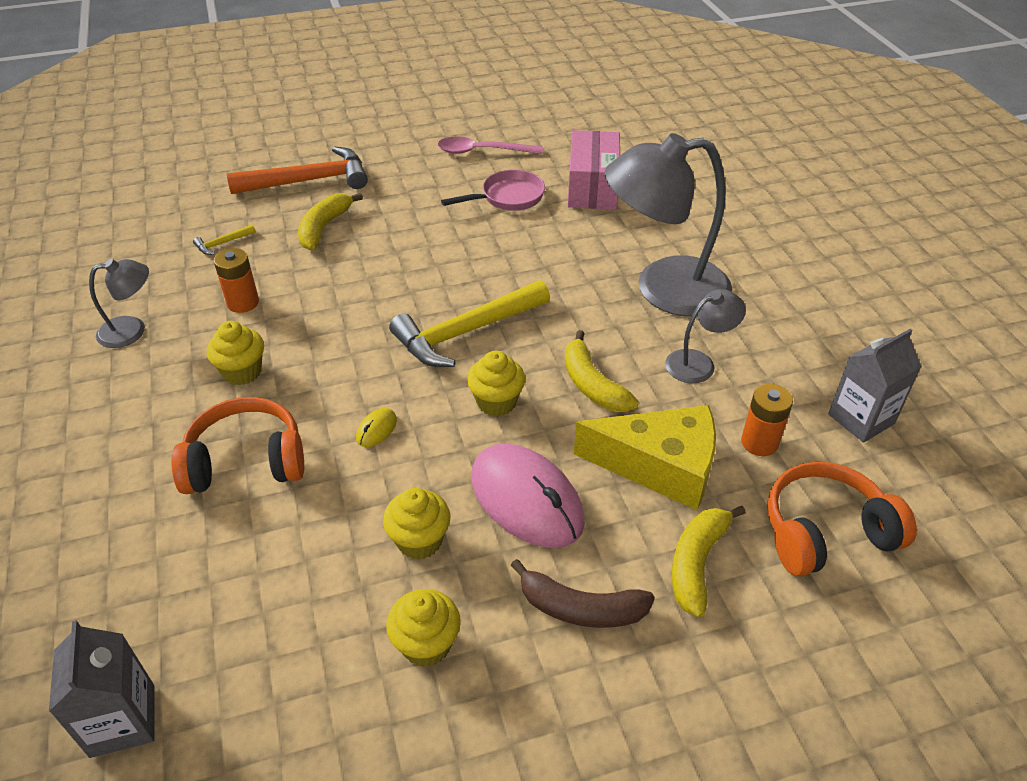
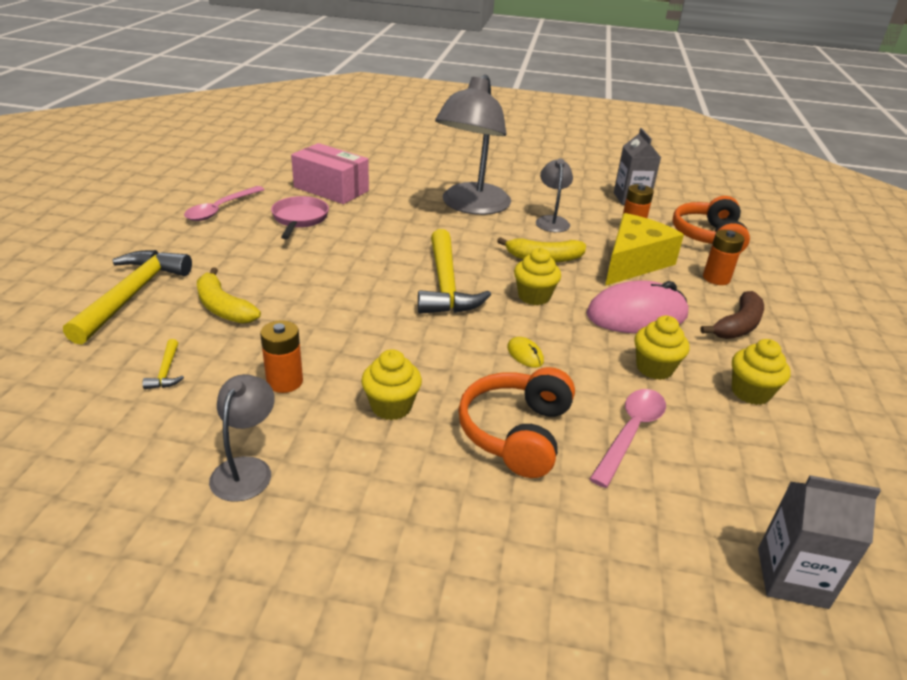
camera: 65 degrees left, 10 degrees down
(288, 546) = (630, 433): none -> pink spoon
(309, 181) = (132, 295): orange hammer -> yellow hammer
(697, 563) = (716, 278): yellow banana -> orange battery

